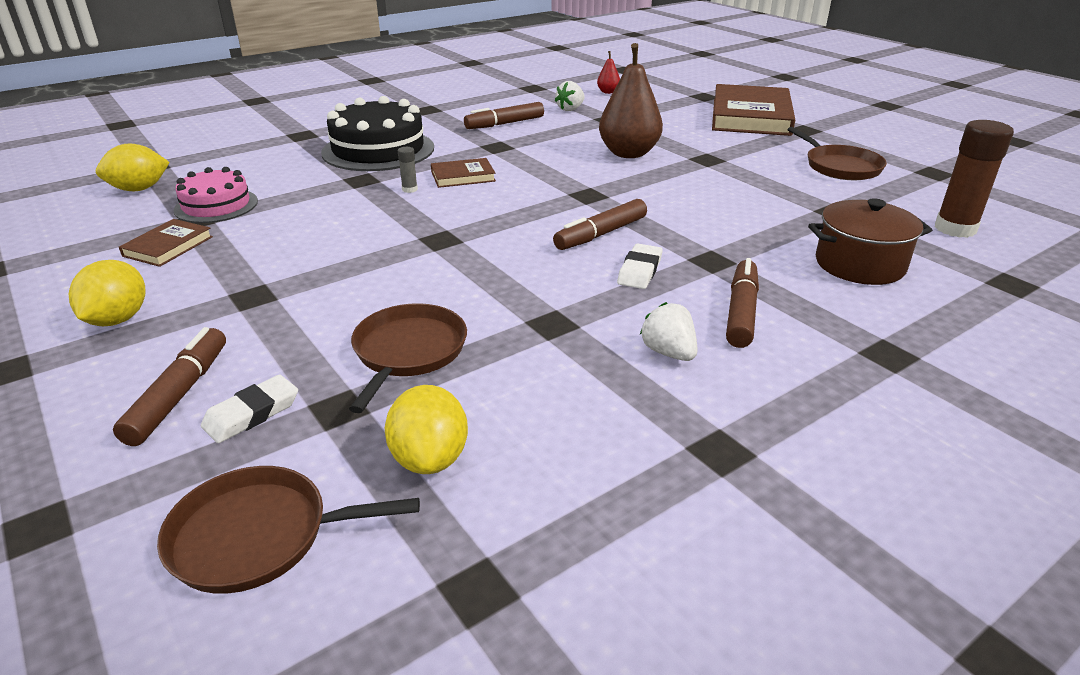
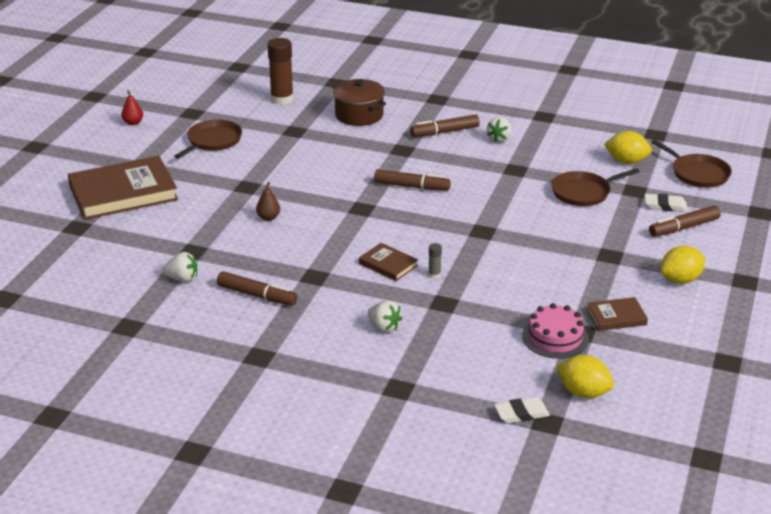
camera: 125 degrees left, 0 degrees up
(378, 150) = (384, 327): black cake -> white strawberry
(430, 458) = (626, 161): yellow lemon -> yellow lemon turned 60 degrees clockwise
(608, 92) = (106, 278): red pear -> red pear (133, 123)
(628, 153) = (268, 217): brown pear -> brown pear, size x0.46
(639, 271) = (438, 164): white eraser -> white eraser (521, 413)

